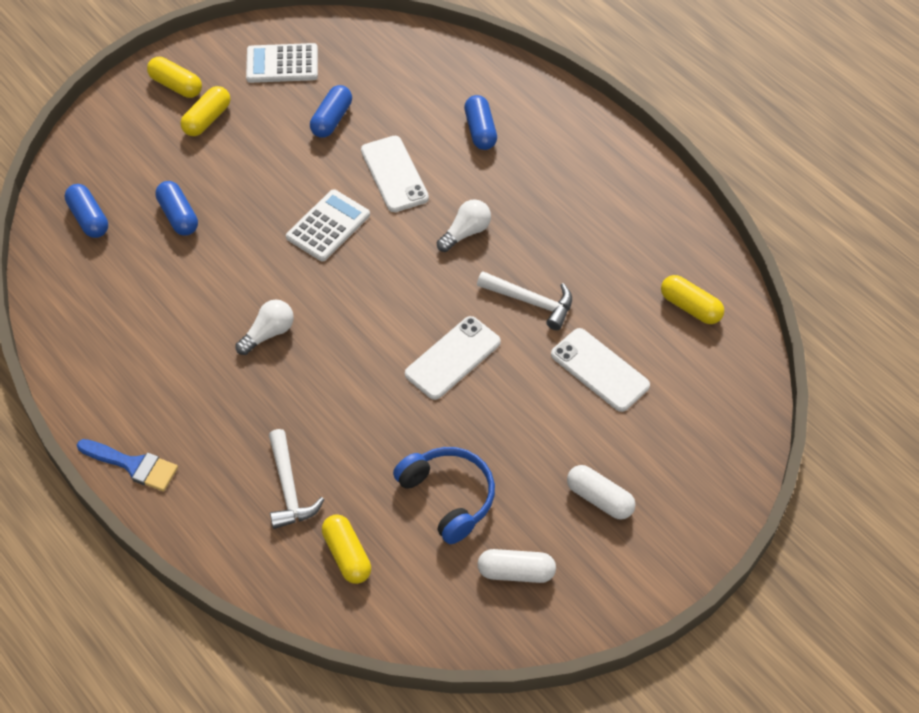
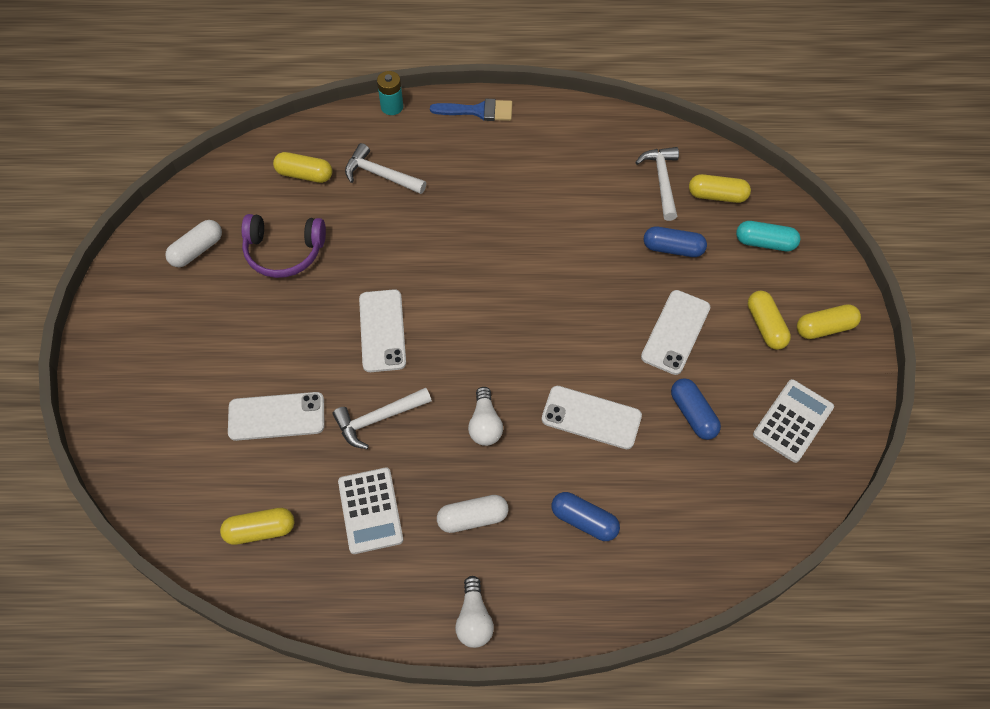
camera: 130 degrees right, 5 degrees up
(88, 218) = (717, 195): blue capsule -> yellow capsule
(104, 266) = (662, 181): none -> white hammer
(117, 161) = (765, 243): none -> turquoise capsule
(133, 465) = (478, 111): blue brush -> blue brush turned 150 degrees counterclockwise
(191, 547) = (392, 107): none -> turquoise battery
(265, 168) = (675, 332): none -> white phone
(268, 333) = (512, 237): white light bulb -> white light bulb (474, 619)
(328, 226) = (577, 335): white calculator -> white calculator (370, 510)
(448, 497) = (284, 252): blue headphones -> purple headphones
(599, 499) = (188, 334): white capsule -> white capsule (472, 518)

